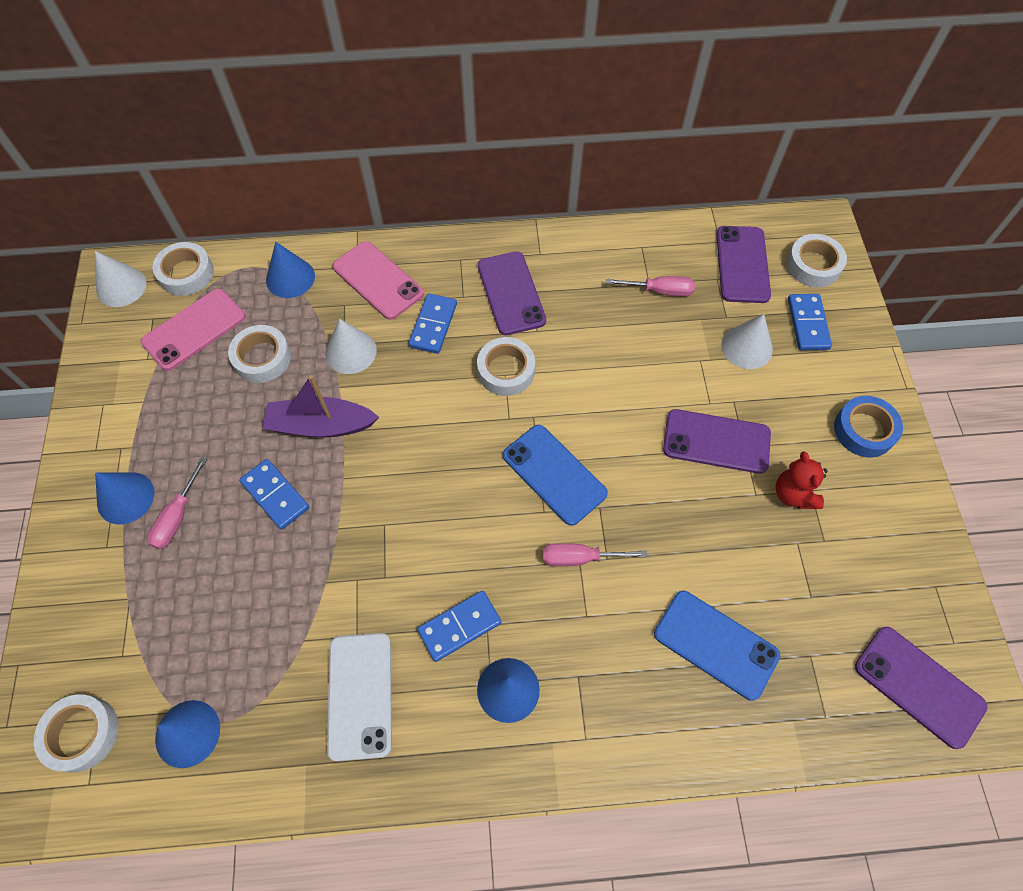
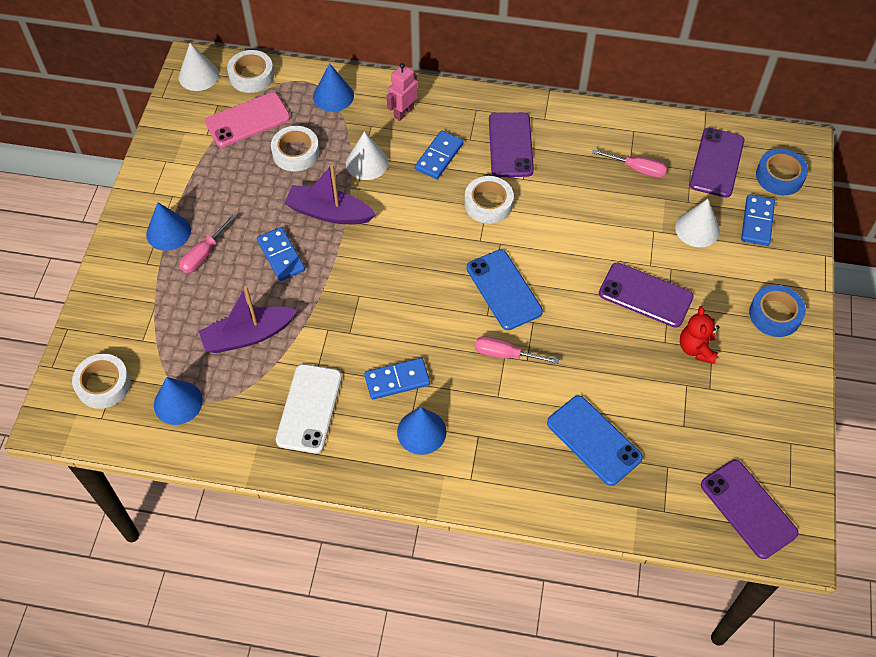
camera: 15 degrees right, 5 degrees down
(258, 614) = (248, 336): none -> purple boat
(378, 280) = (403, 112): pink phone -> pink robot
(813, 265) = (779, 176): white tape -> blue tape

